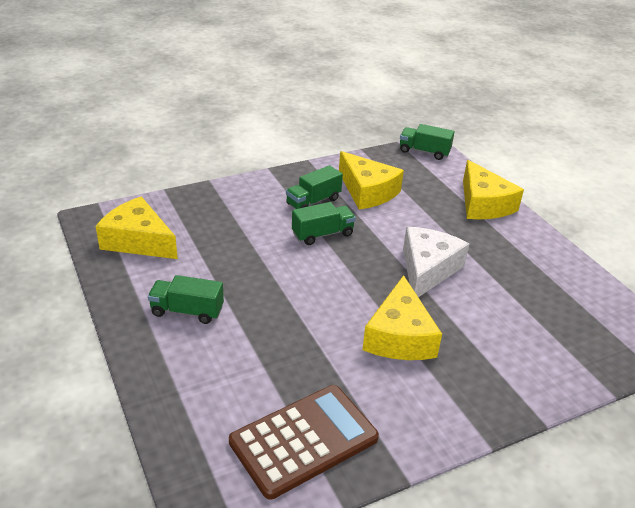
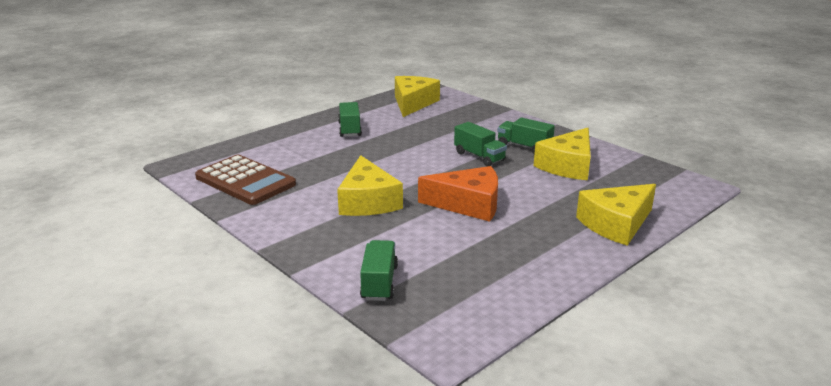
camera: 75 degrees right, 10 degrees down
(399, 336) = (368, 201): yellow cheese -> yellow cheese turned 90 degrees counterclockwise
(424, 152) = (684, 184): green truck -> green truck (379, 283)
(427, 269) = (468, 204): white cheese -> orange cheese

